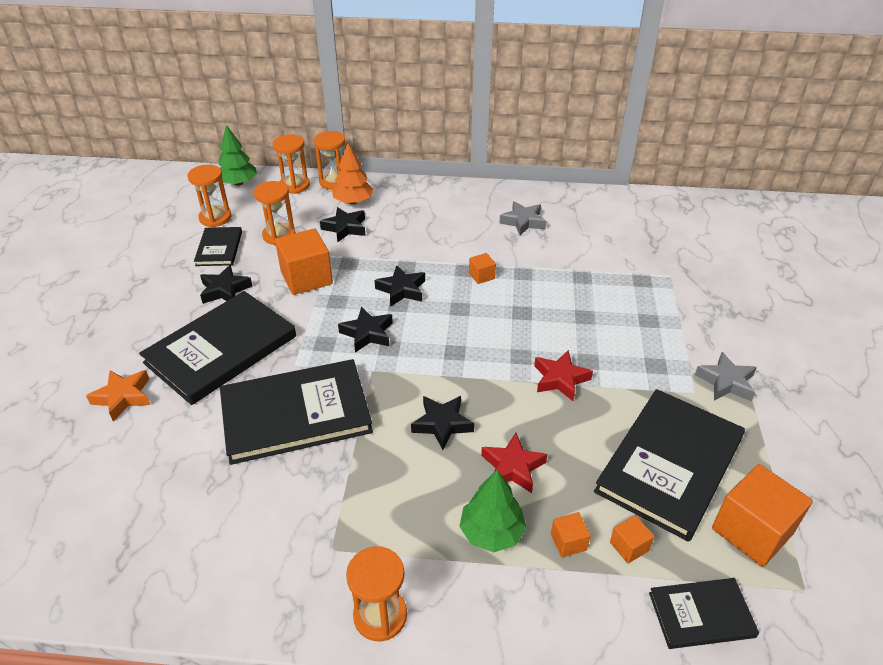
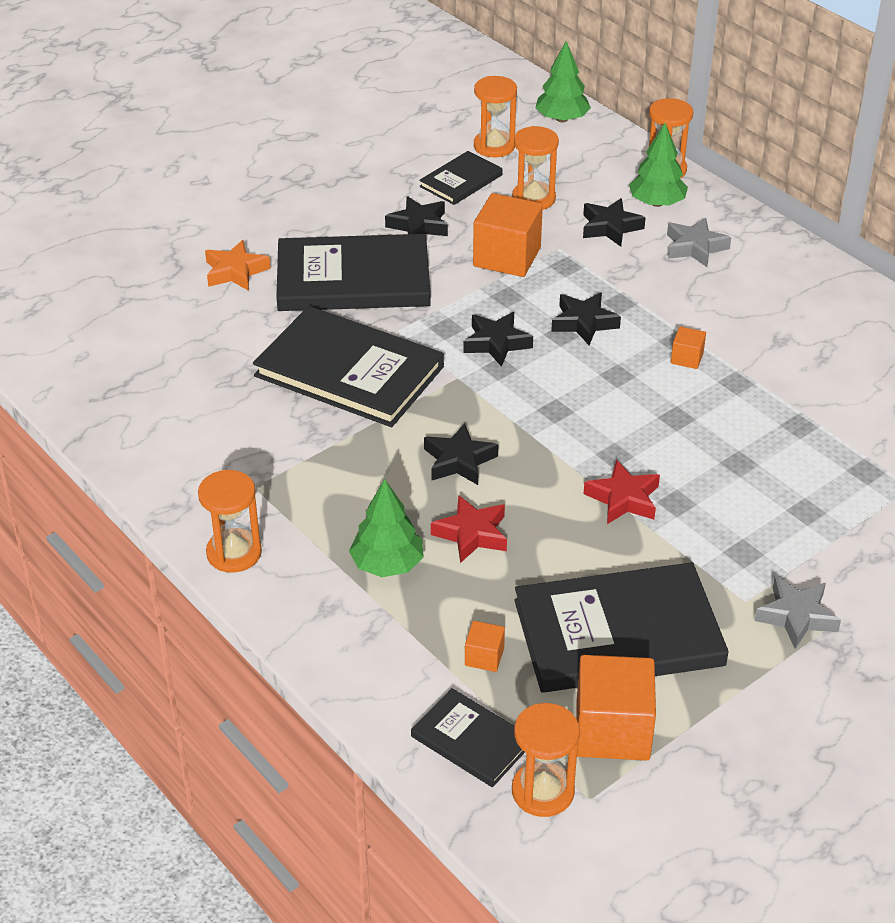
camera: 45 degrees right, 0 degrees up
(295, 185) = (617, 152): orange hourglass -> orange hourglass (543, 791)
(353, 201) = (656, 203): orange tree -> green tree
(523, 222) = (821, 330): grey star -> grey star (695, 247)
(568, 542) = (438, 616): orange cube -> none

